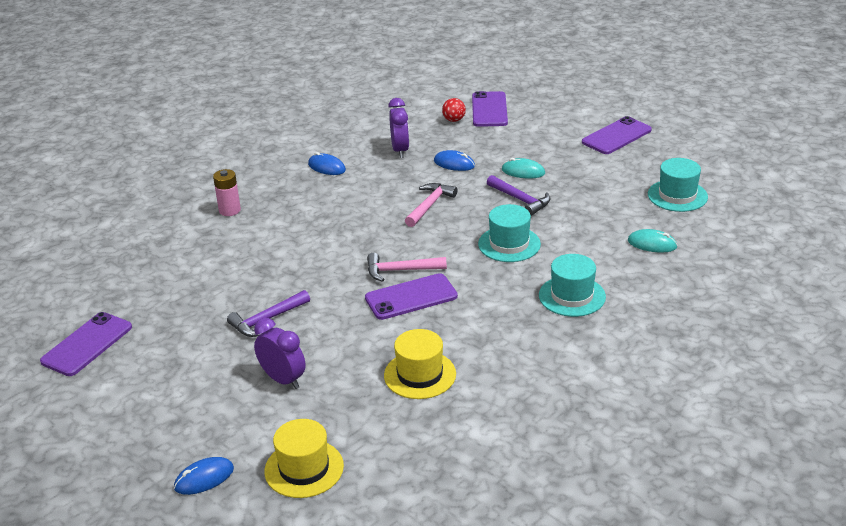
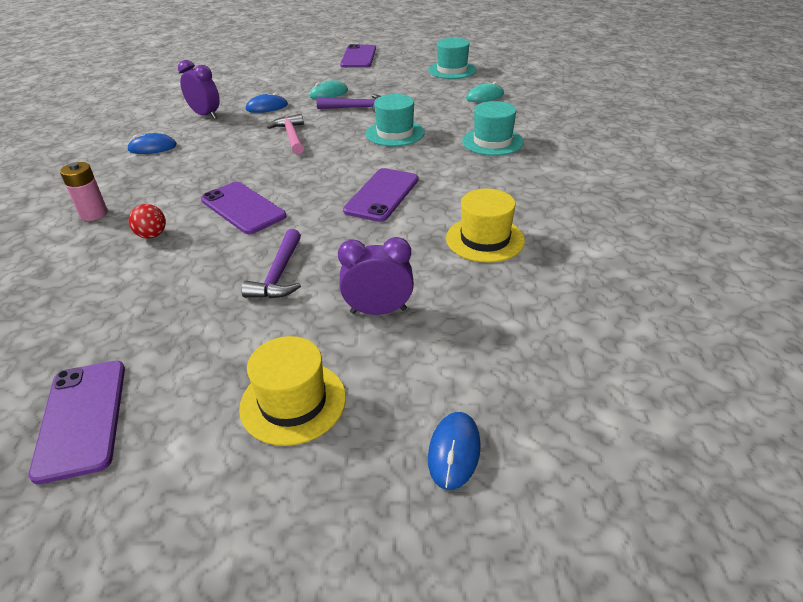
camera: 45 degrees left, 5 degrees up
(304, 468) = (528, 368): yellow hat -> yellow hat (293, 402)
(400, 270) = (341, 183): pink hammer -> none
(454, 120) = (221, 85): red ball -> red ball (152, 235)
(489, 110) = (240, 72): purple phone -> purple phone (243, 208)

